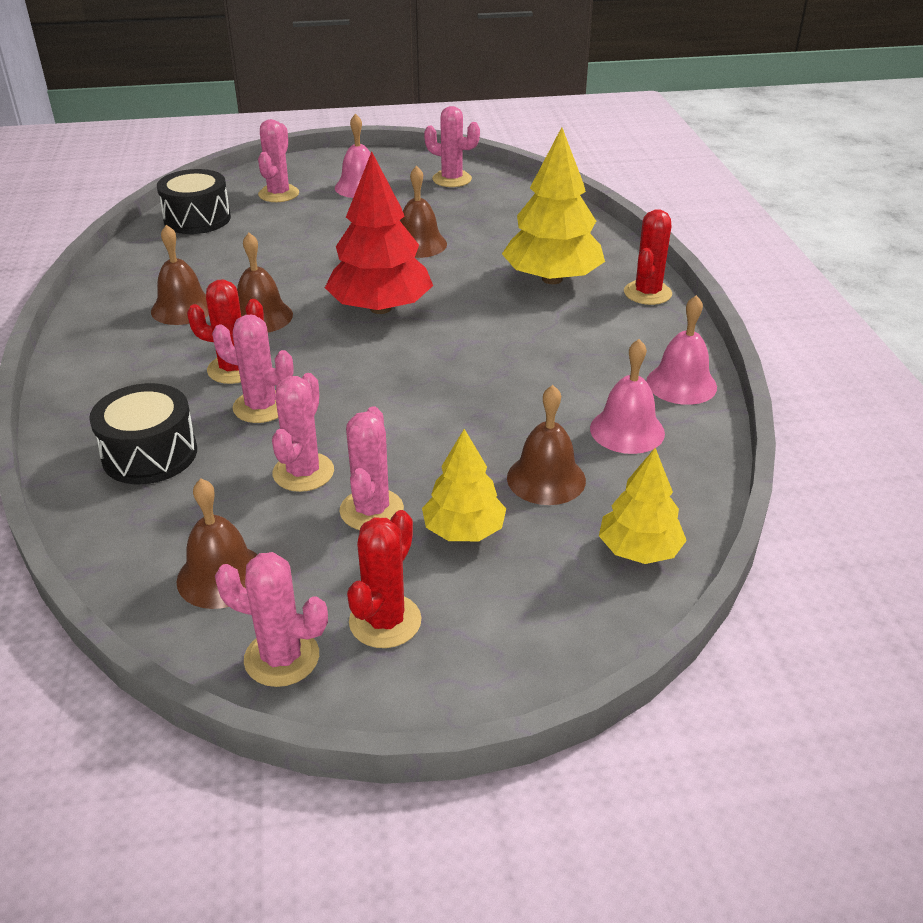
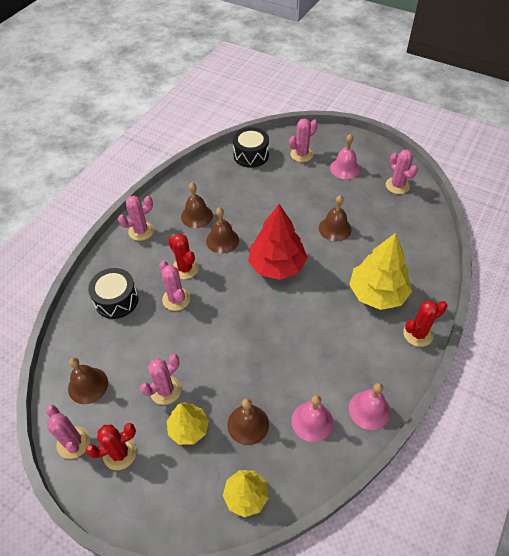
camera: 40 degrees right, 15 degrees up
(303, 472) = (159, 350): pink cactus -> pink cactus (141, 231)

